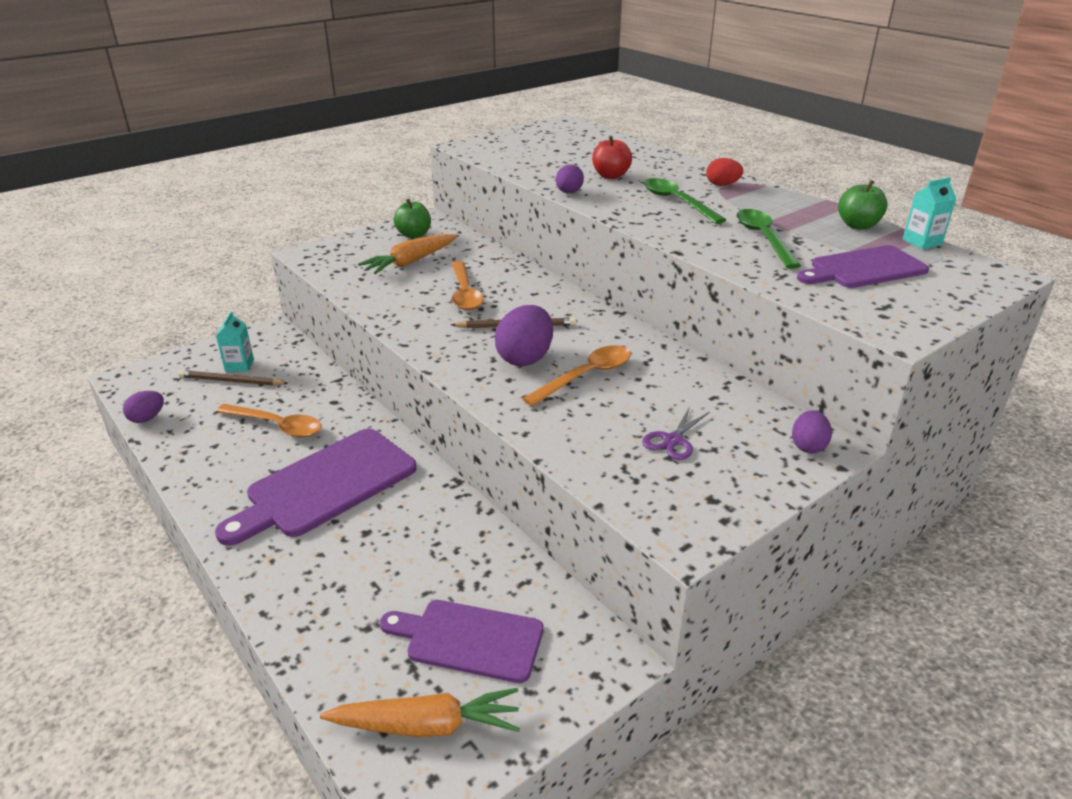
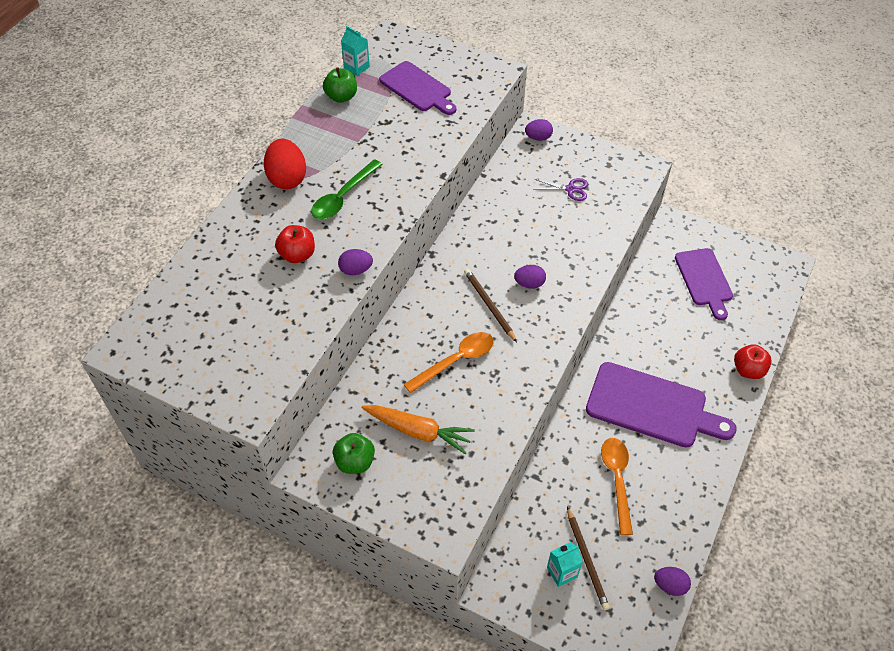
camera: 115 degrees left, 20 degrees up
(279, 606) = (748, 370): none -> red apple
(426, 725) = (756, 275): orange carrot -> none
(525, 358) = (529, 284): purple egg -> purple egg, size x0.58
(586, 376) = (530, 245): orange spoon -> none
(722, 185) = (287, 178): red egg -> red egg, size x1.71
(763, 238) = (393, 138): green spoon -> none

